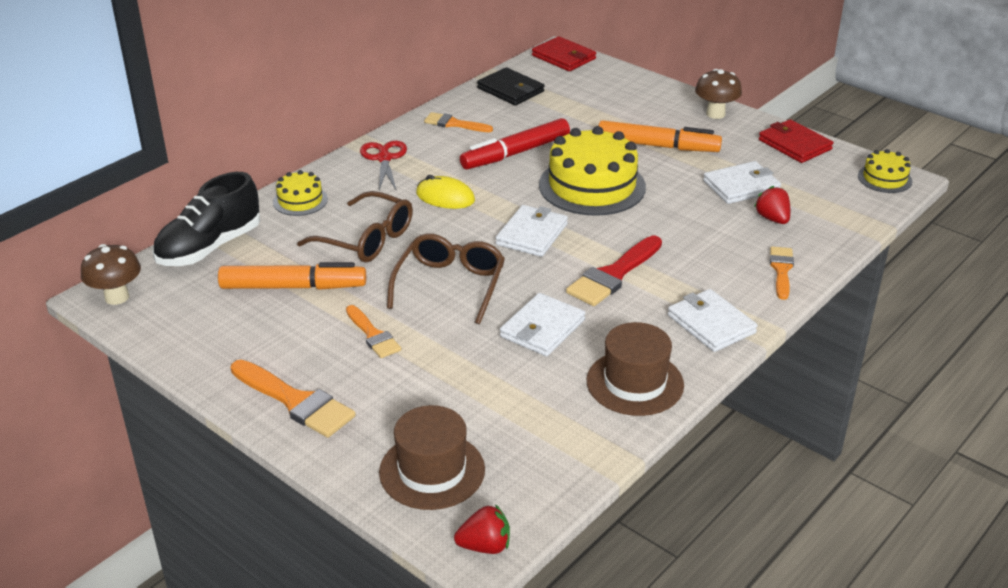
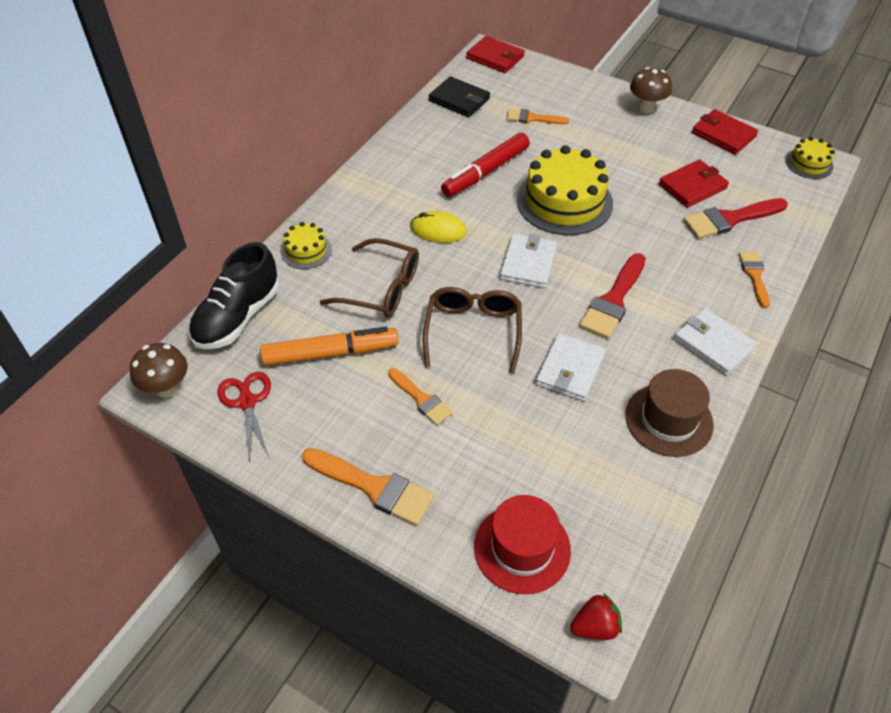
camera: 10 degrees left, 15 degrees up
(384, 158) = (369, 192): red scissors -> red scissors (247, 402)
(432, 471) = (522, 548): brown hat -> red hat
(454, 124) = (420, 144): orange brush -> orange brush (532, 118)
(658, 146) = (608, 149): orange marker -> none
(741, 186) = (692, 186): white wallet -> red wallet
(772, 219) = (729, 219): red strawberry -> red brush

